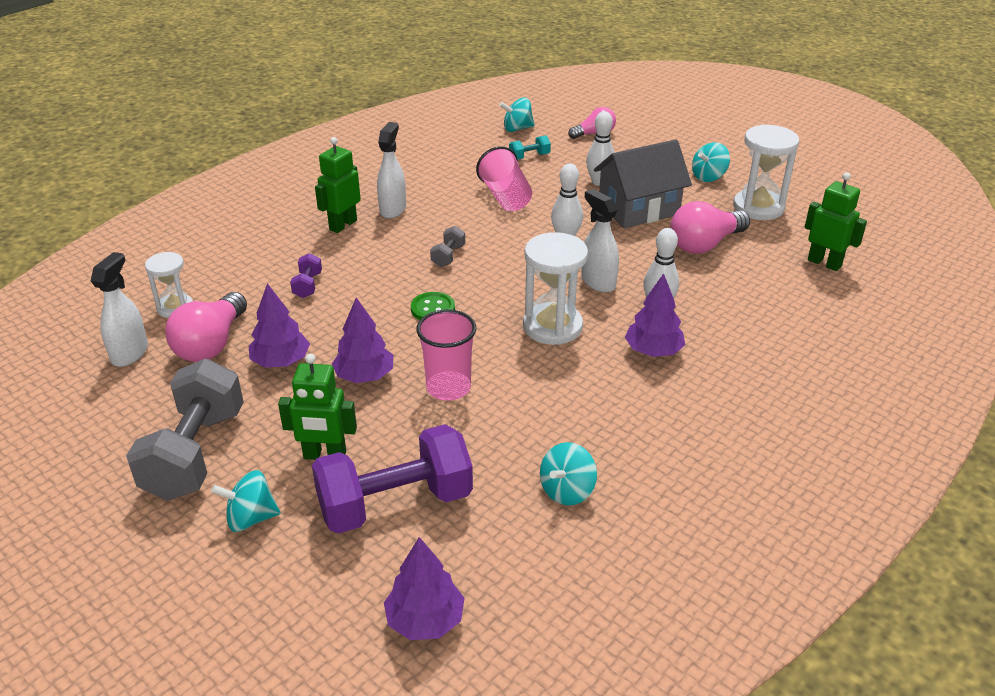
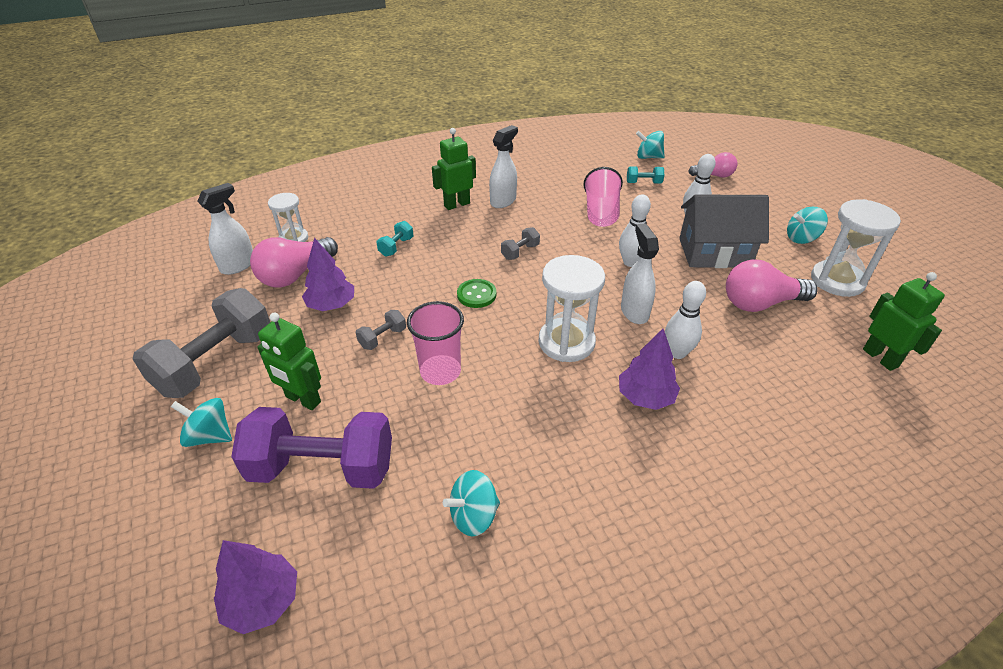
camera: 25 degrees right, 5 degrees up
(308, 285) = (396, 247): purple dumbbell -> turquoise dumbbell
(364, 376) = (383, 338): purple tree -> grey dumbbell

